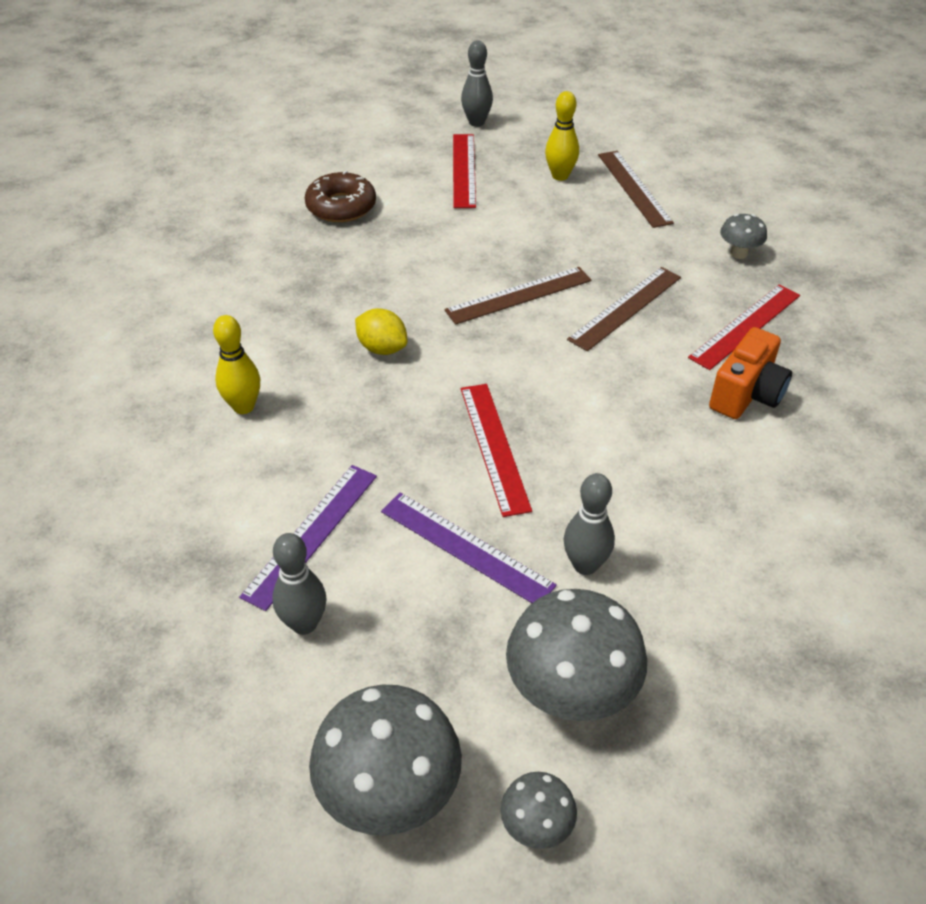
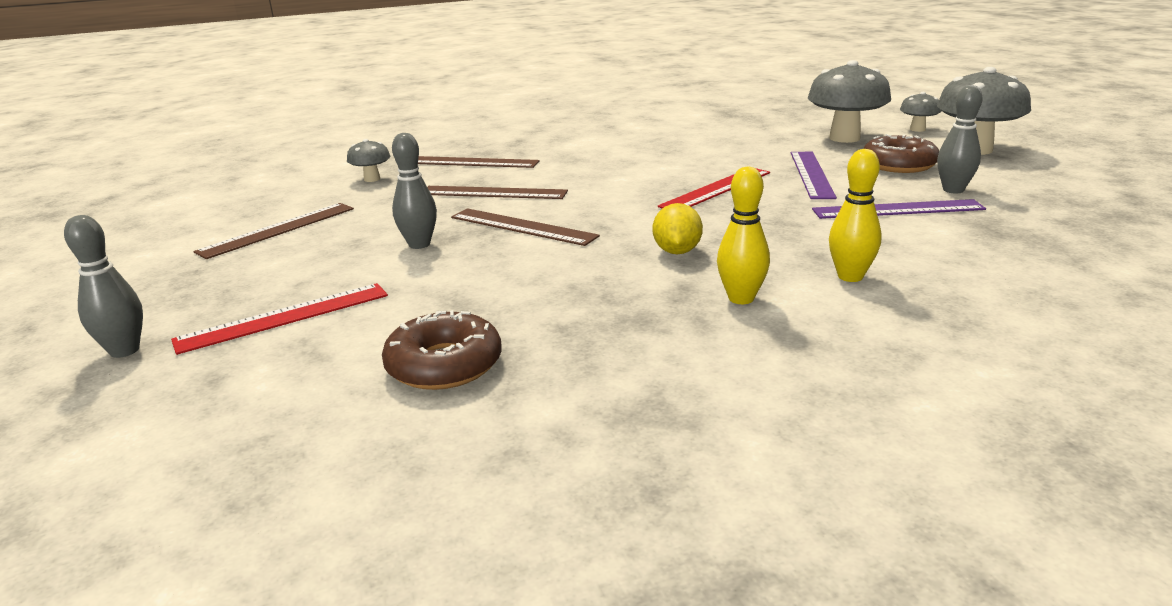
camera: 120 degrees left, 20 degrees down
(419, 652) = (898, 165): none -> brown donut
(560, 176) = (269, 264): yellow bowling pin -> yellow bowling pin (741, 298)
(585, 565) = (763, 151): grey bowling pin -> grey bowling pin (419, 244)
(746, 326) = (473, 162): red ruler -> brown ruler
(746, 394) = (552, 150): orange camera -> none

